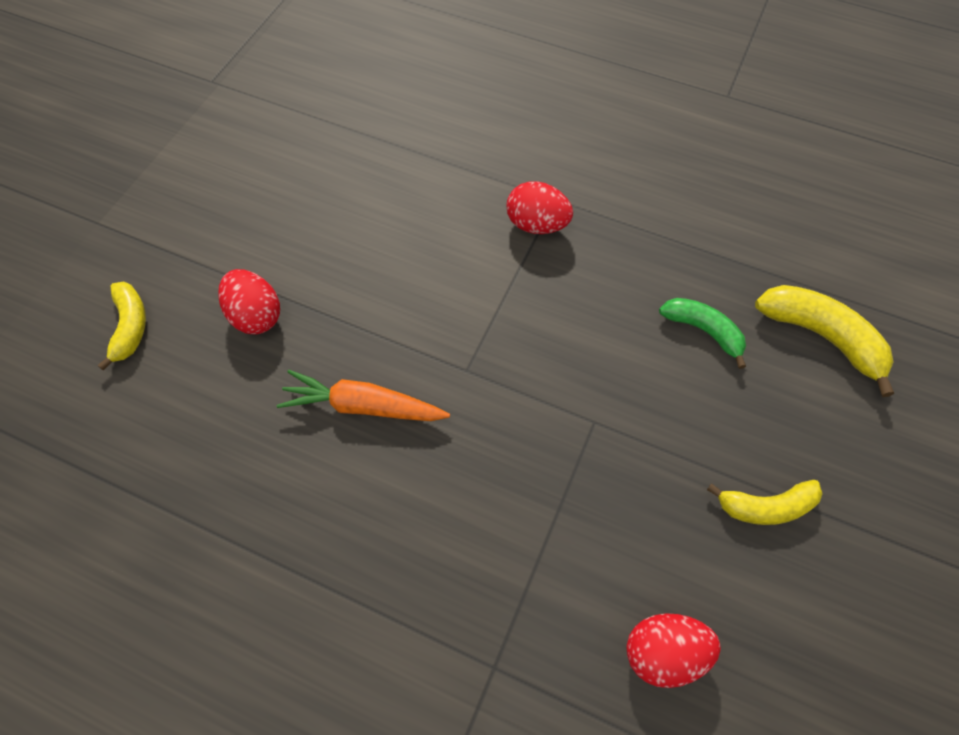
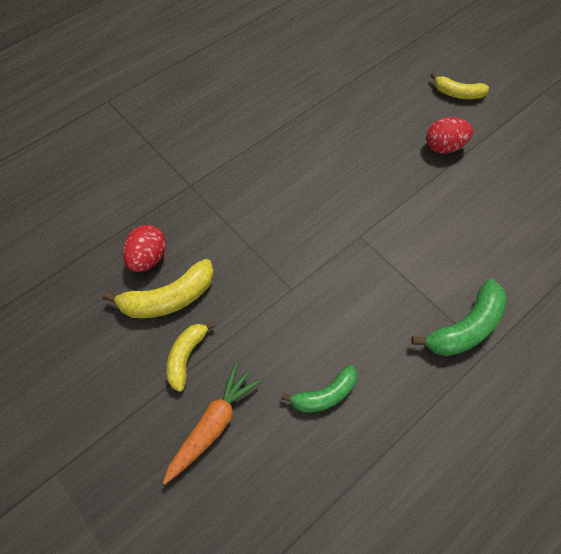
camera: 115 degrees right, 0 degrees up
(363, 406) = (359, 178): orange carrot -> orange carrot (213, 425)
(537, 225) = (465, 327): red egg -> green banana
(822, 337) = (280, 483): yellow banana -> yellow banana (169, 298)

